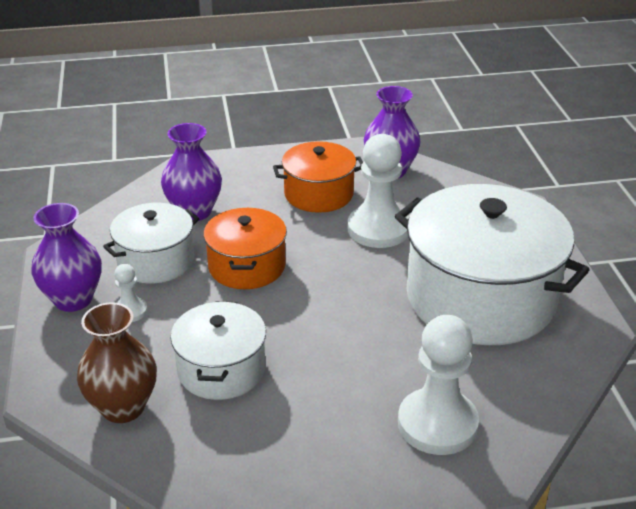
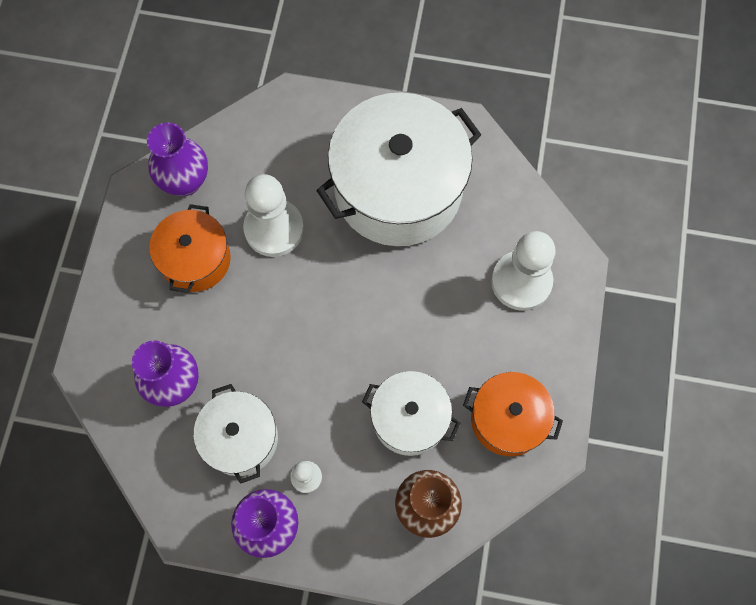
camera: 70 degrees left, 35 degrees up
(247, 266) = (282, 359): orange pot -> orange pot (507, 419)

